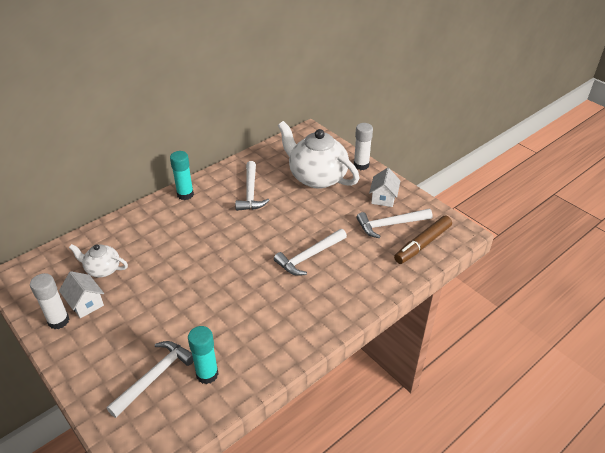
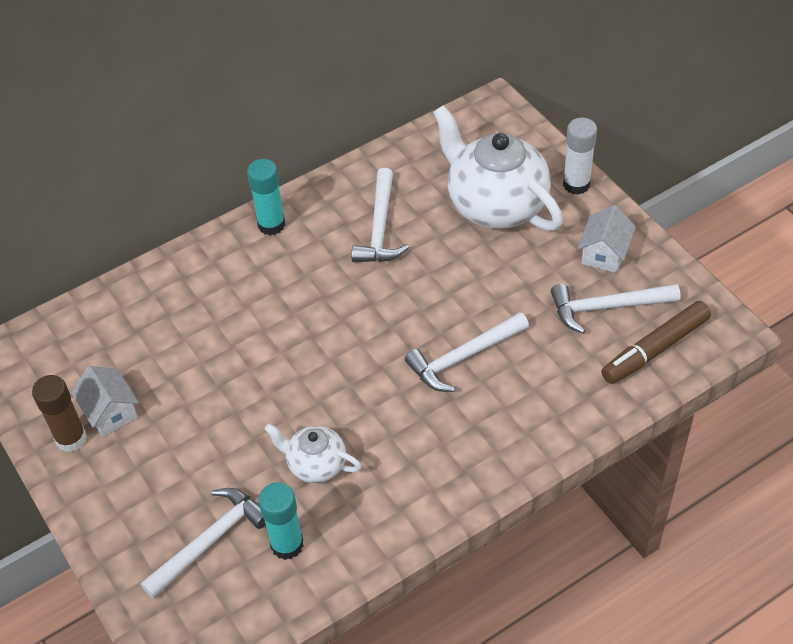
camera: 10 degrees right, 10 degrees up
(58, 321) = (71, 438): white glue stick -> brown glue stick
(102, 269) = (136, 355): white teapot -> white teapot (315, 464)

